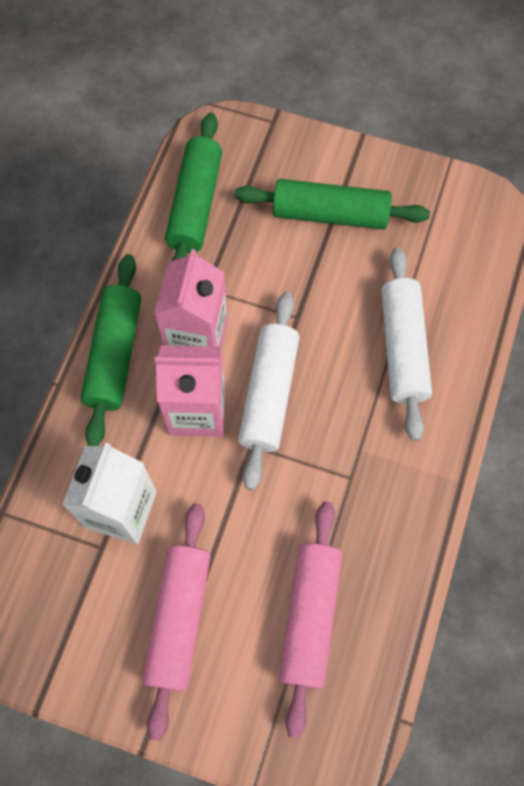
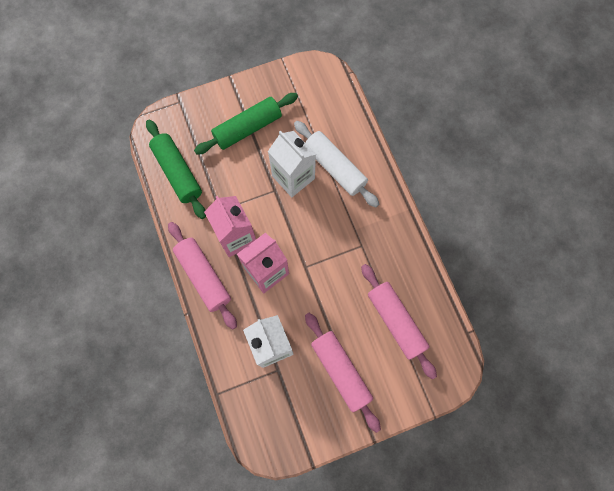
camera: 40 degrees left, 5 degrees up
(114, 355) = (203, 277): green rolling pin -> pink rolling pin
(268, 394) = (293, 237): white rolling pin -> none
(335, 318) = (293, 177): none -> white carton

